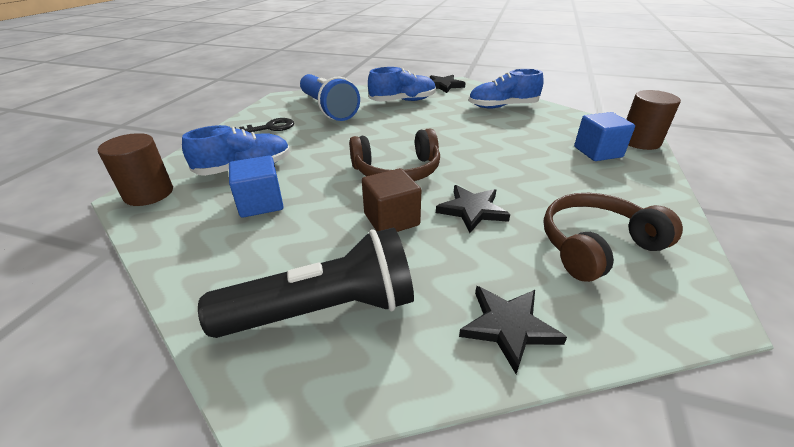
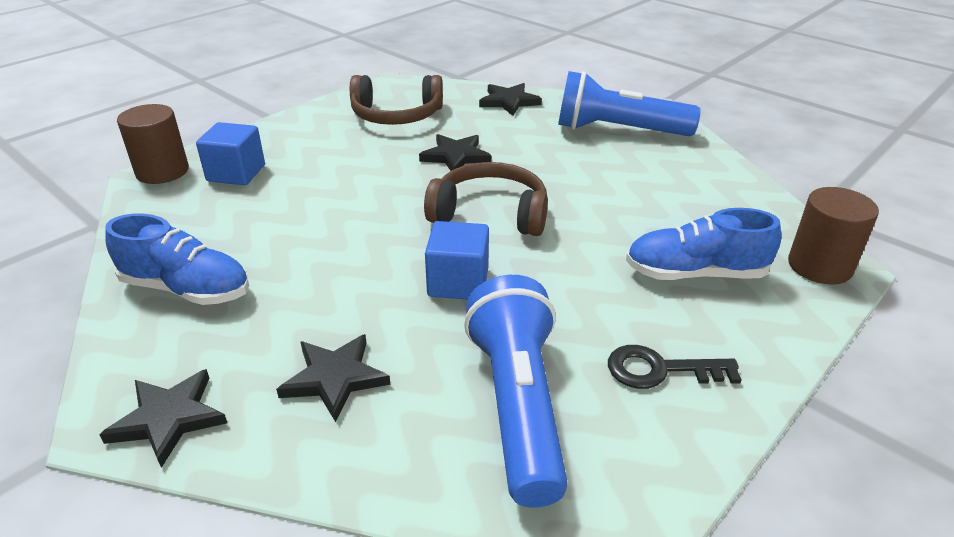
camera: 155 degrees left, 0 degrees up
(261, 203) = (667, 215): blue cube -> blue cube (458, 282)
(324, 309) = (617, 130): black flashlight -> blue flashlight
(391, 219) = (536, 167): brown cube -> none
(403, 101) = (335, 378): blue shoe -> black star

